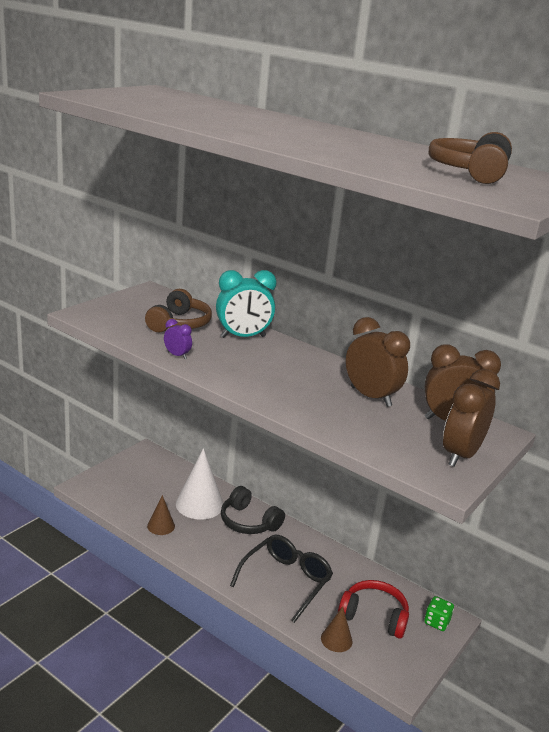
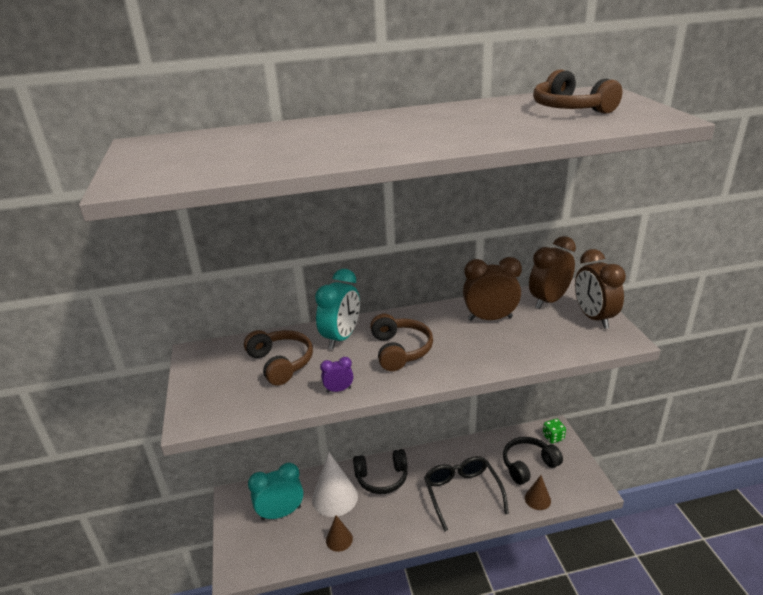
camera: 45 degrees left, 5 degrees up
(155, 483) = (281, 513): none -> turquoise clock
(261, 366) = (400, 350): none -> brown headphones
(374, 616) = (528, 465): red headphones -> black headphones

